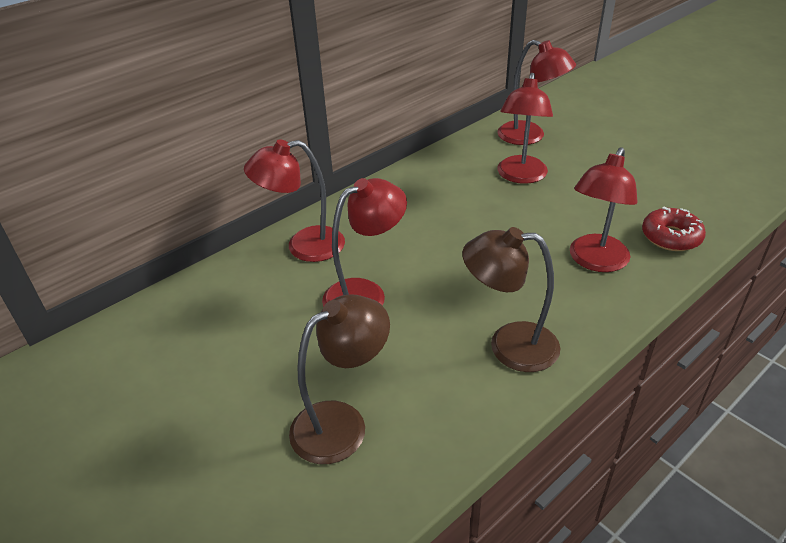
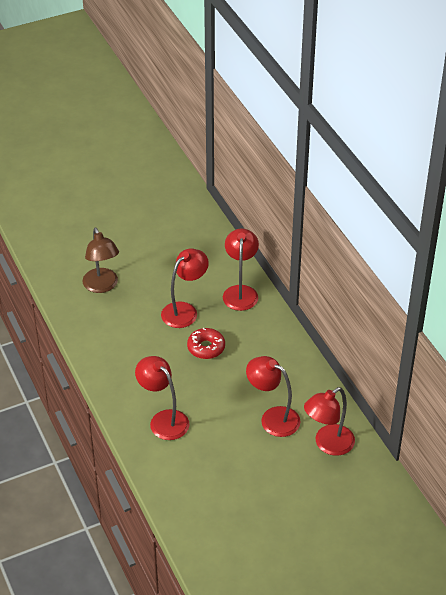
camera: 105 degrees right, 5 degrees up
(365, 294) = (185, 310): red lamp -> red lamp turned 120 degrees counterclockwise
(509, 345) = (117, 357): brown lamp -> none
(671, 237) = (168, 469): red donut -> red donut (206, 347)

